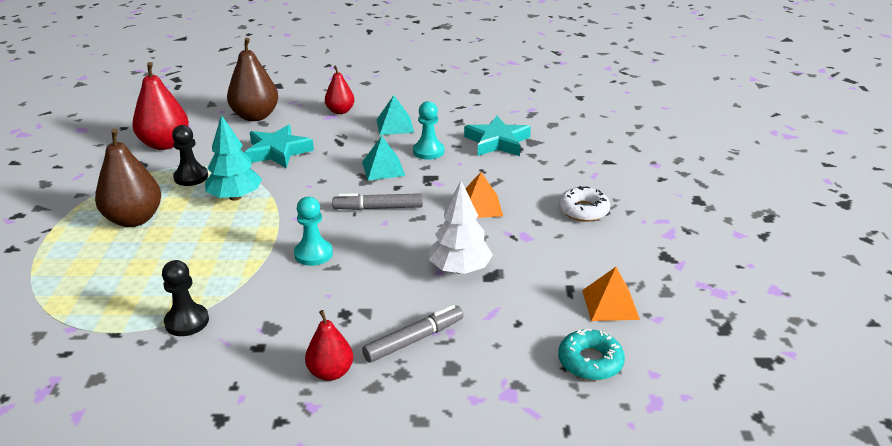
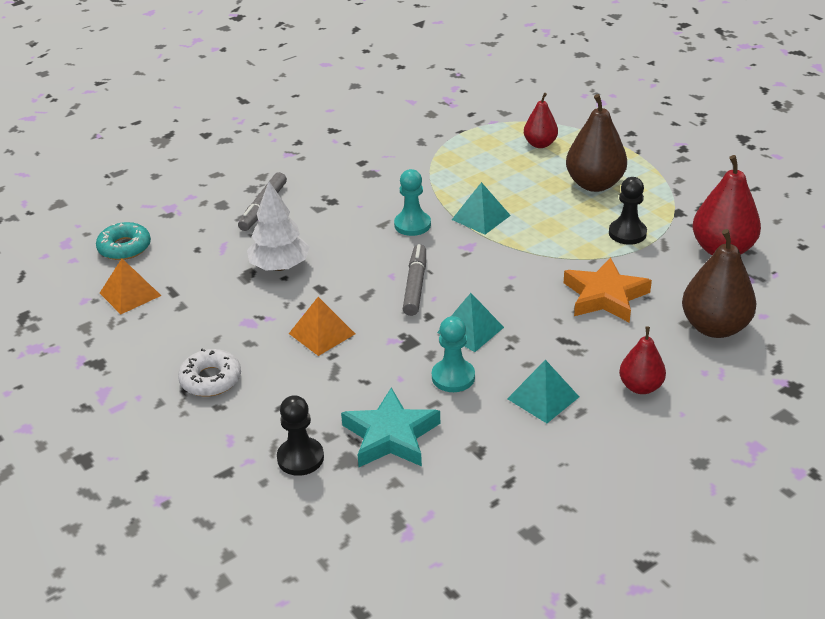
camera: 145 degrees right, 5 degrees up
(187, 322) = (429, 153): black pawn -> black pawn (300, 458)
(235, 197) = (554, 236): turquoise tree -> none
(256, 234) = (481, 217): none -> turquoise pyramid
(277, 151) = (605, 296): turquoise star -> orange star
(330, 372) = (297, 170): red pear -> red pear (540, 144)
(378, 208) = (415, 285): grey marker -> grey marker turned 45 degrees counterclockwise

